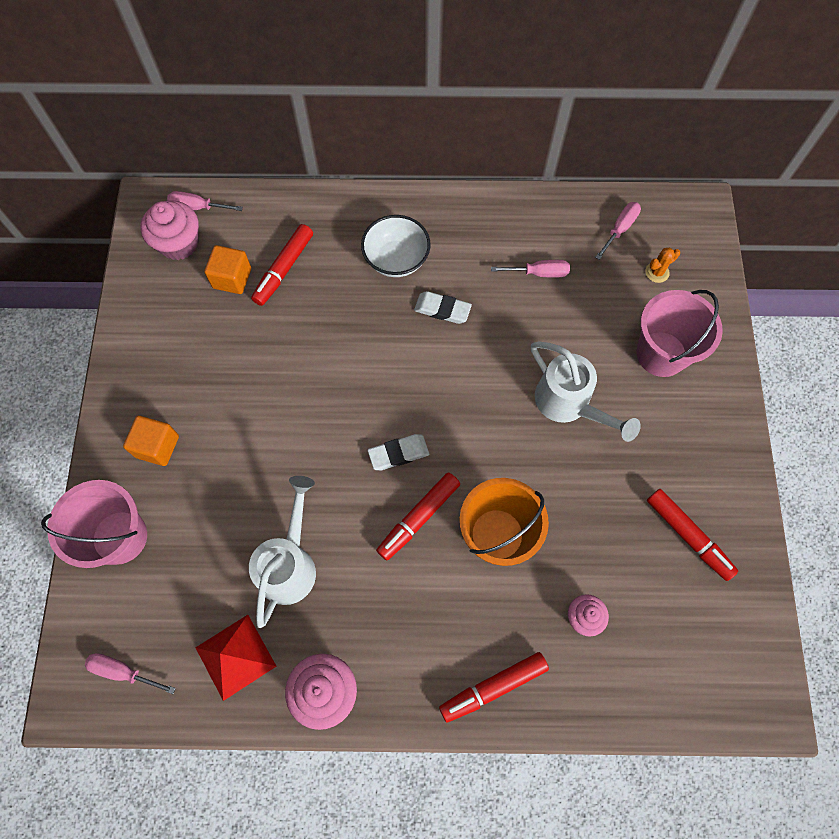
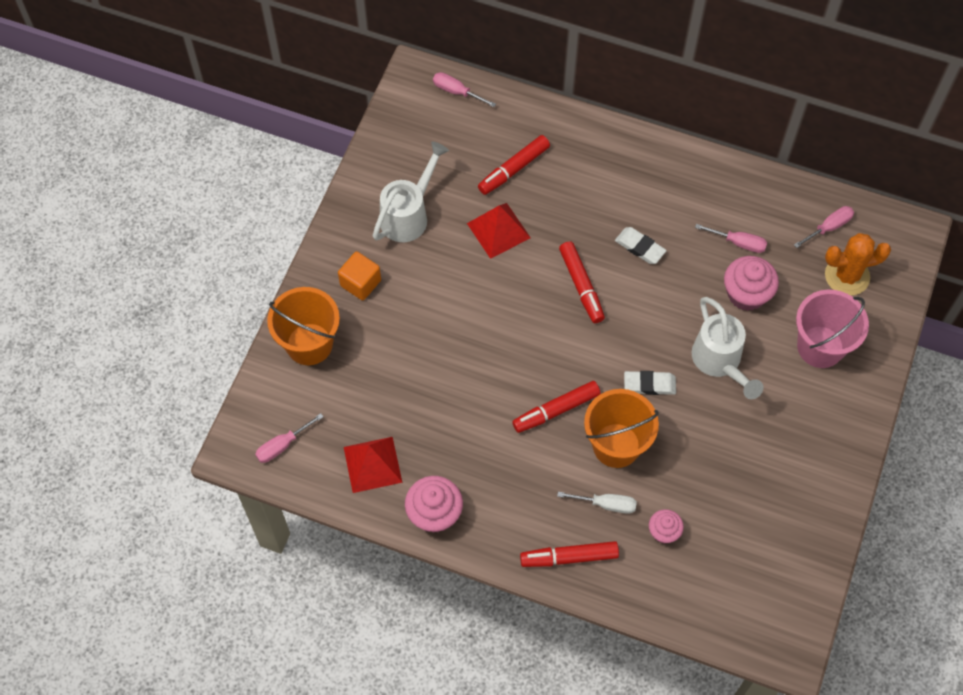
camera: 20 degrees right, 5 degrees down
(120, 537) = (309, 344): pink bucket -> orange bucket
(123, 671) = (282, 445): pink screwdriver -> pink screwdriver turned 75 degrees counterclockwise
(179, 243) = (430, 118): pink cupcake -> pink cupcake (746, 294)
(232, 278) = (466, 163): orange cube -> none
(289, 339) = (498, 230): none -> red pyramid
(290, 564) = (438, 410): white watering can -> white watering can (409, 215)
(396, 259) = (615, 191): white bowl -> none
(398, 453) = (558, 354): white eraser -> white eraser (649, 384)
(510, 608) = (606, 504): none -> white screwdriver
(657, 272) = (847, 276): orange cactus -> orange cactus, size x1.98
(688, 535) = (779, 500): red marker -> red marker (581, 285)

